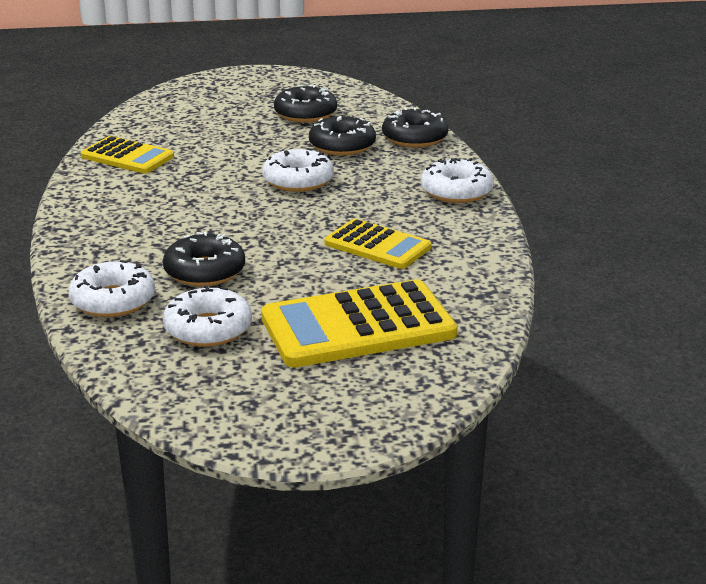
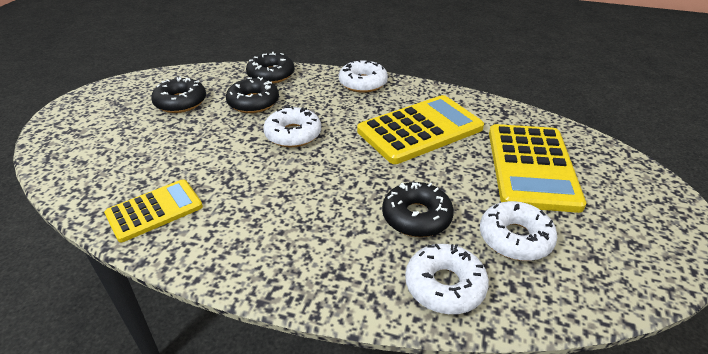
camera: 65 degrees left, 10 degrees up
(377, 245) = (420, 130): yellow calculator -> yellow calculator, size x1.66

